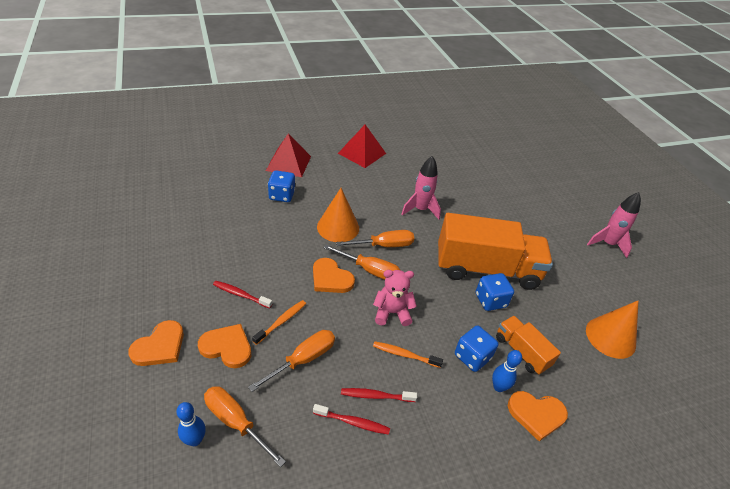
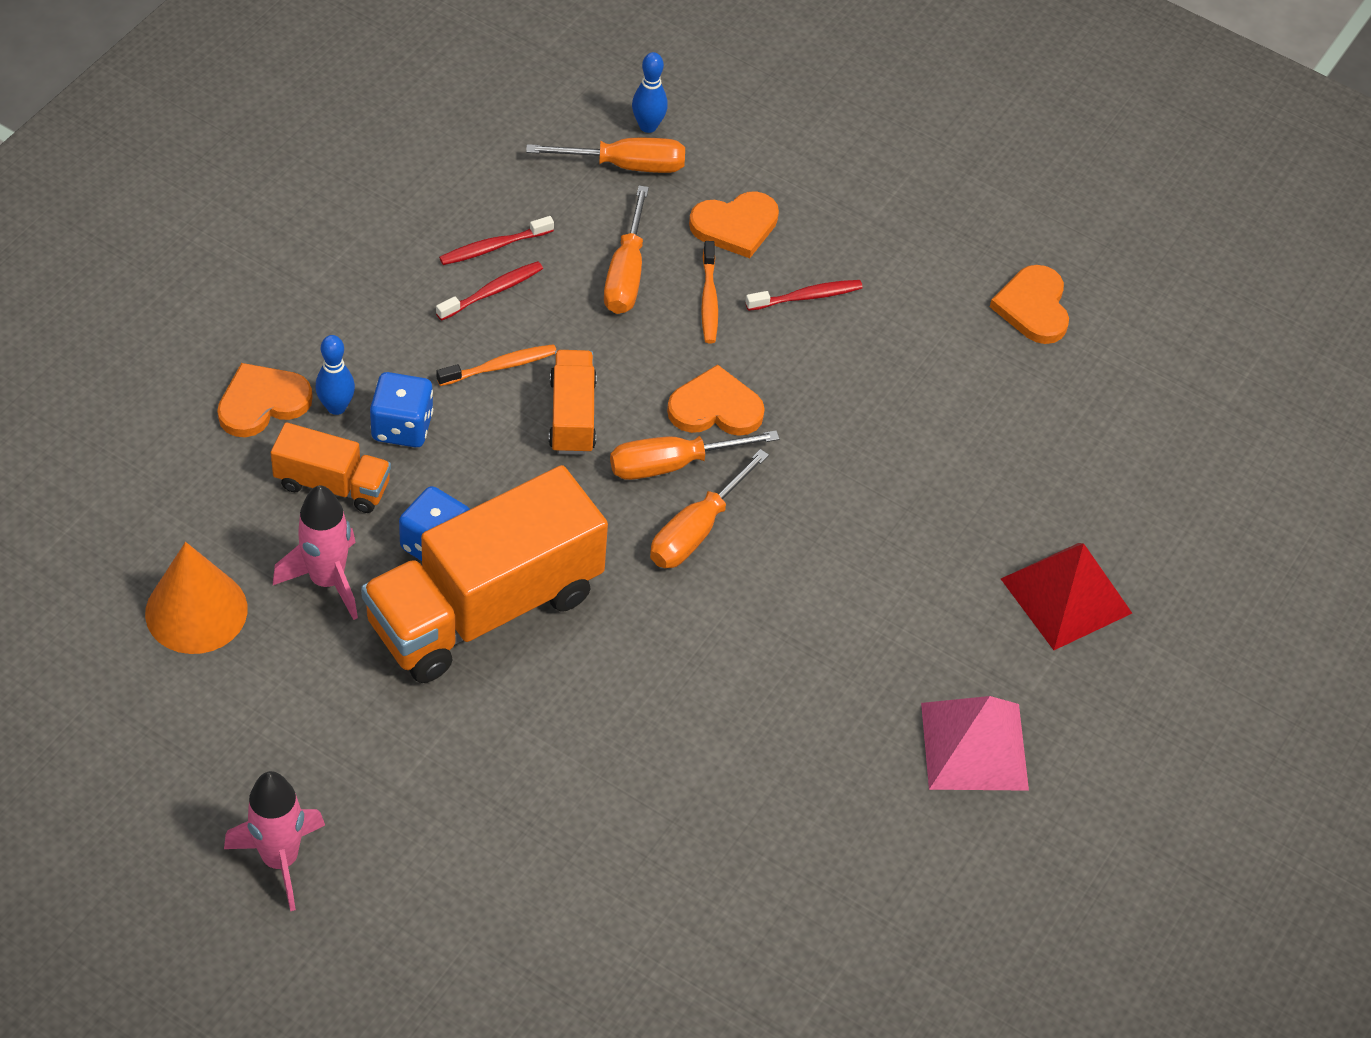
camera: 140 degrees right, 10 degrees up
(160, 346) = (813, 176): orange heart -> orange heart (1033, 307)
(282, 195) = (976, 508): blue dice -> none
(338, 227) = (808, 511): orange cone -> none
(362, 153) = (974, 746): red pyramid -> pink pyramid
(392, 313) = (572, 416): pink teddy bear -> orange truck
(420, 210) = (710, 667): pink rocket -> pink rocket (327, 581)

